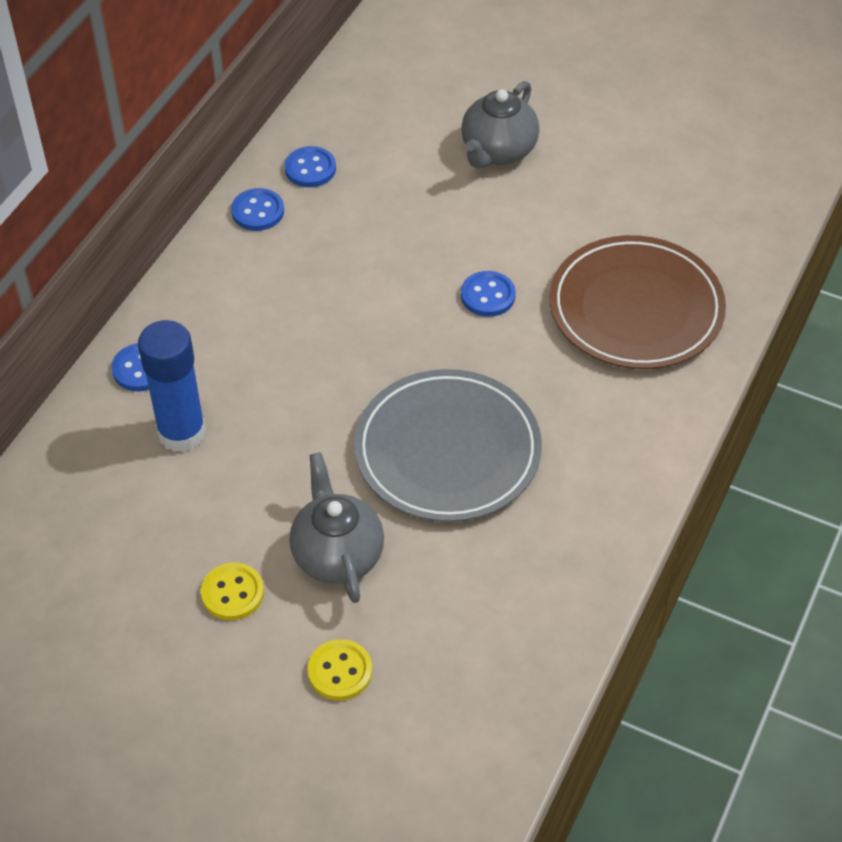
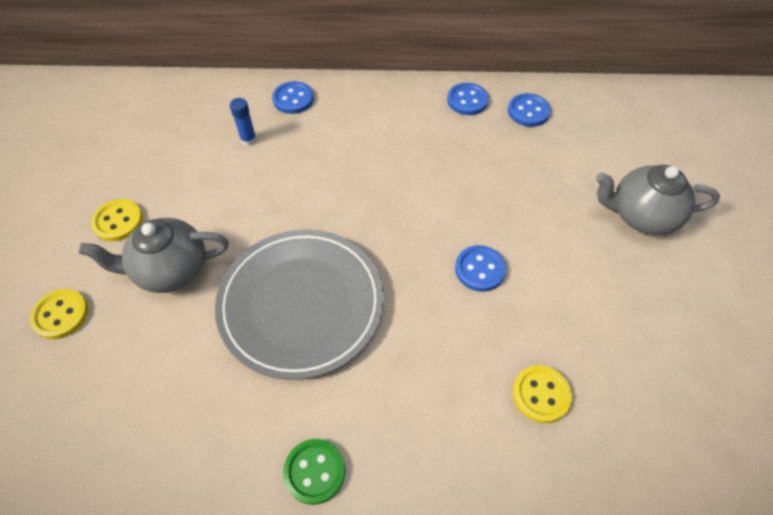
camera: 65 degrees right, 5 degrees up
(181, 433) = (248, 140): blue glue stick -> blue glue stick, size x0.45
(337, 555) = (171, 270): grey teapot -> grey teapot turned 150 degrees counterclockwise
(627, 493) = (314, 471): none -> green button
(636, 308) = (541, 394): brown plate -> yellow button

